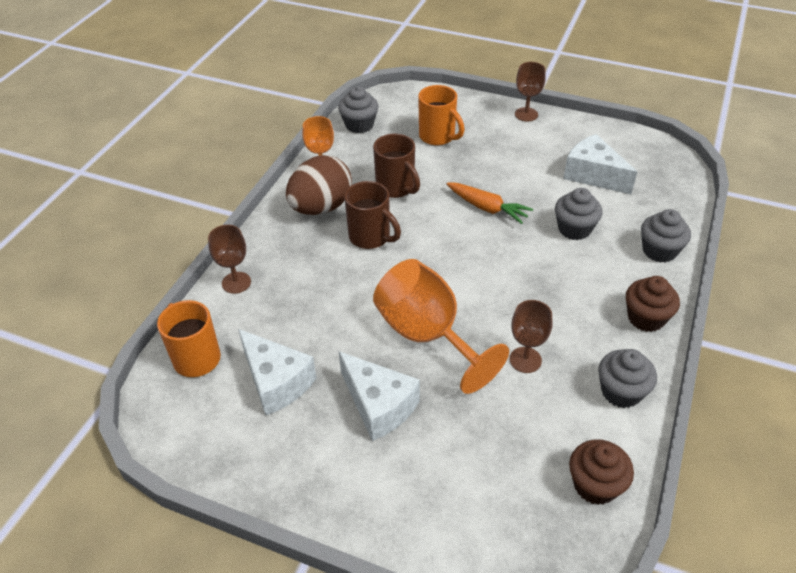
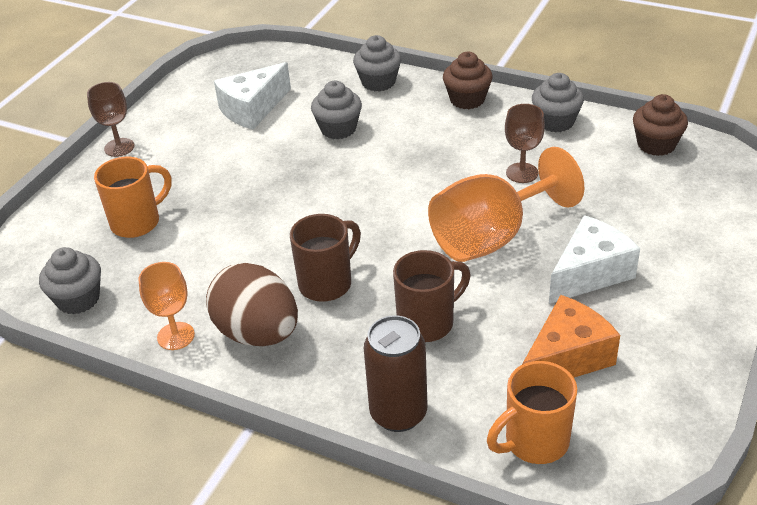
camera: 85 degrees left, 5 degrees down
(236, 282) = (398, 413): brown goblet -> brown can
(276, 382) = (567, 358): white cheese -> orange cheese
(396, 188) = (234, 261): brown mug -> brown mug (427, 322)
(487, 208) = (291, 187): orange carrot -> none

